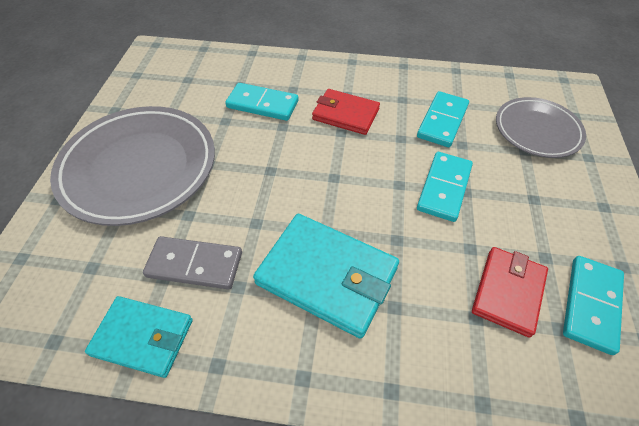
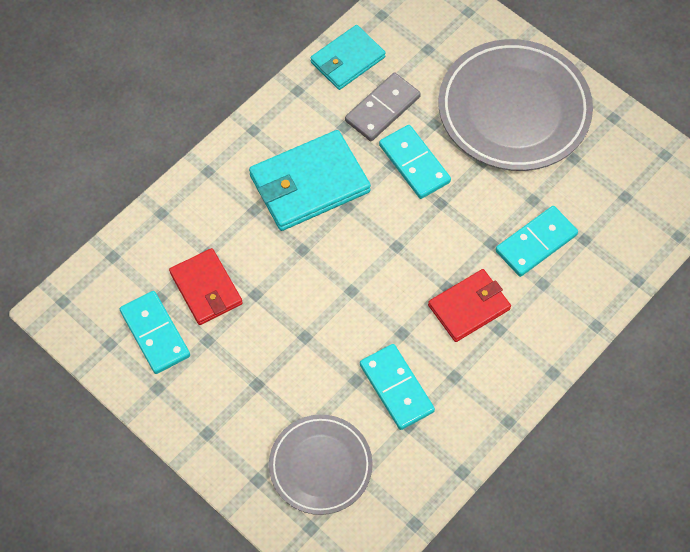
camera: 125 degrees right, 10 degrees up
(444, 188) = (321, 322): turquoise domino -> turquoise domino (414, 164)

